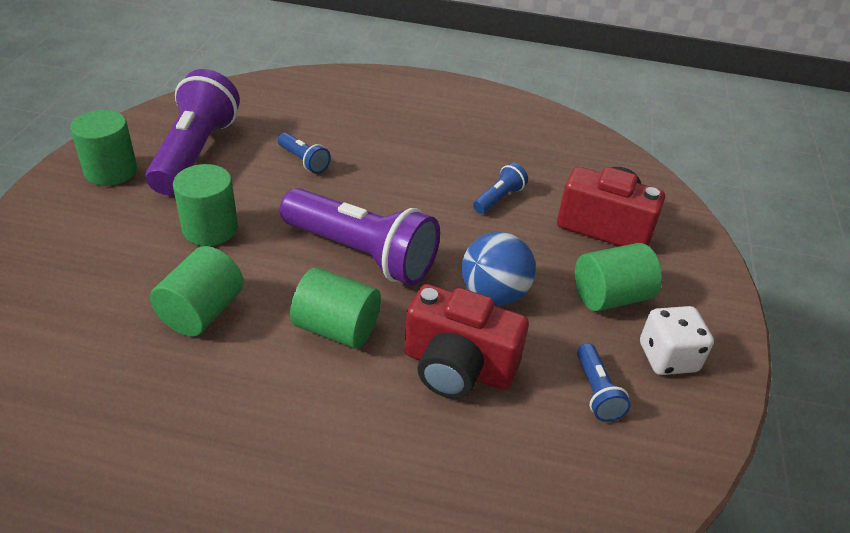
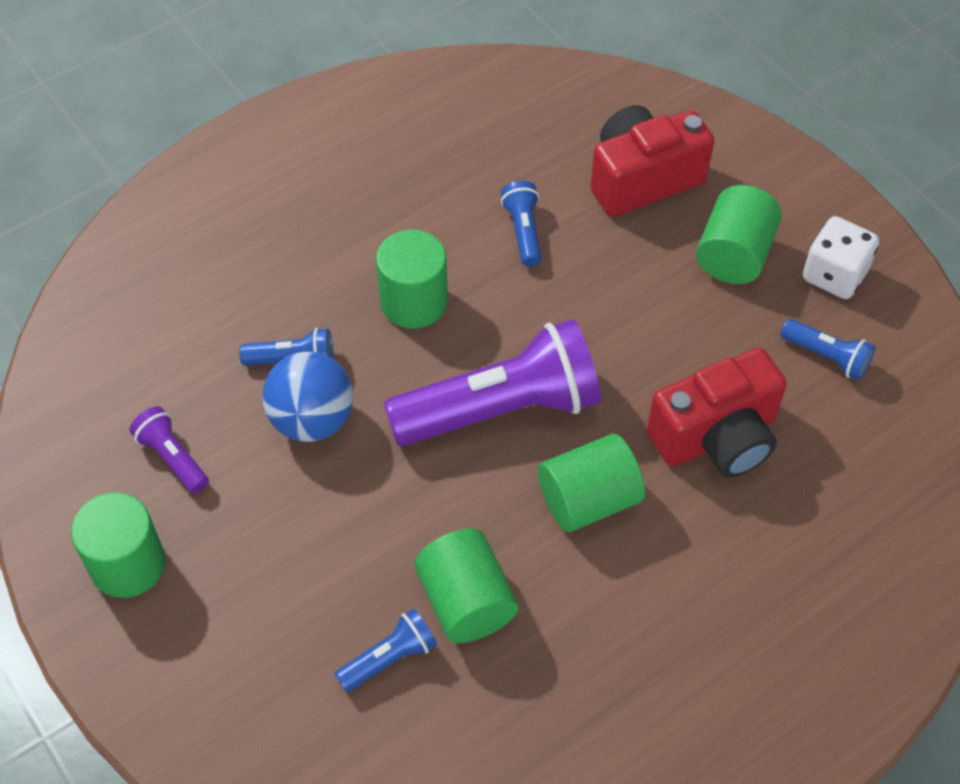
camera: 45 degrees left, 15 degrees up
(129, 300) = (389, 658): none -> blue flashlight
(195, 153) = (172, 458): purple flashlight -> purple flashlight, size x0.45
(210, 229) = (335, 521): green cylinder -> green cylinder (414, 302)
(493, 294) = (653, 341): blue ball -> blue ball (312, 420)

